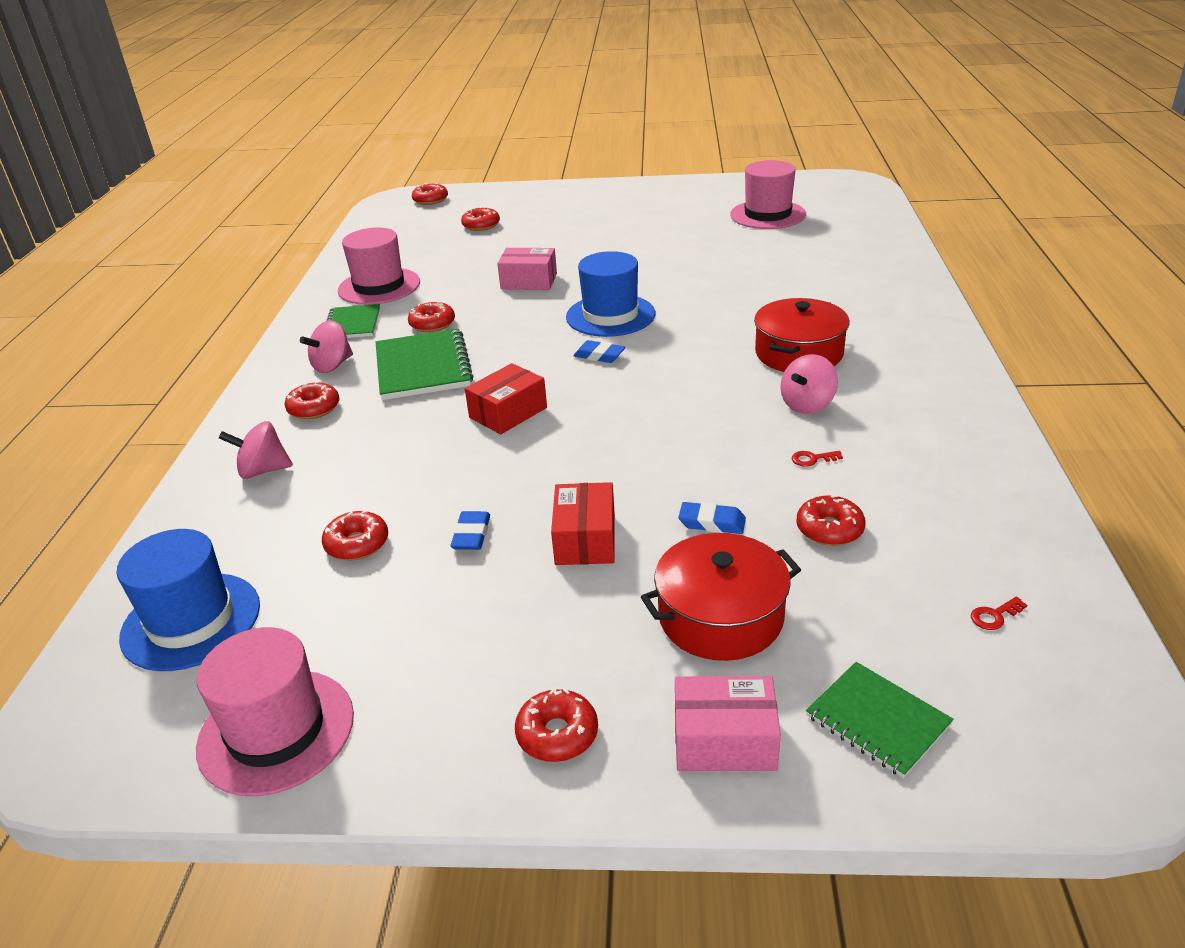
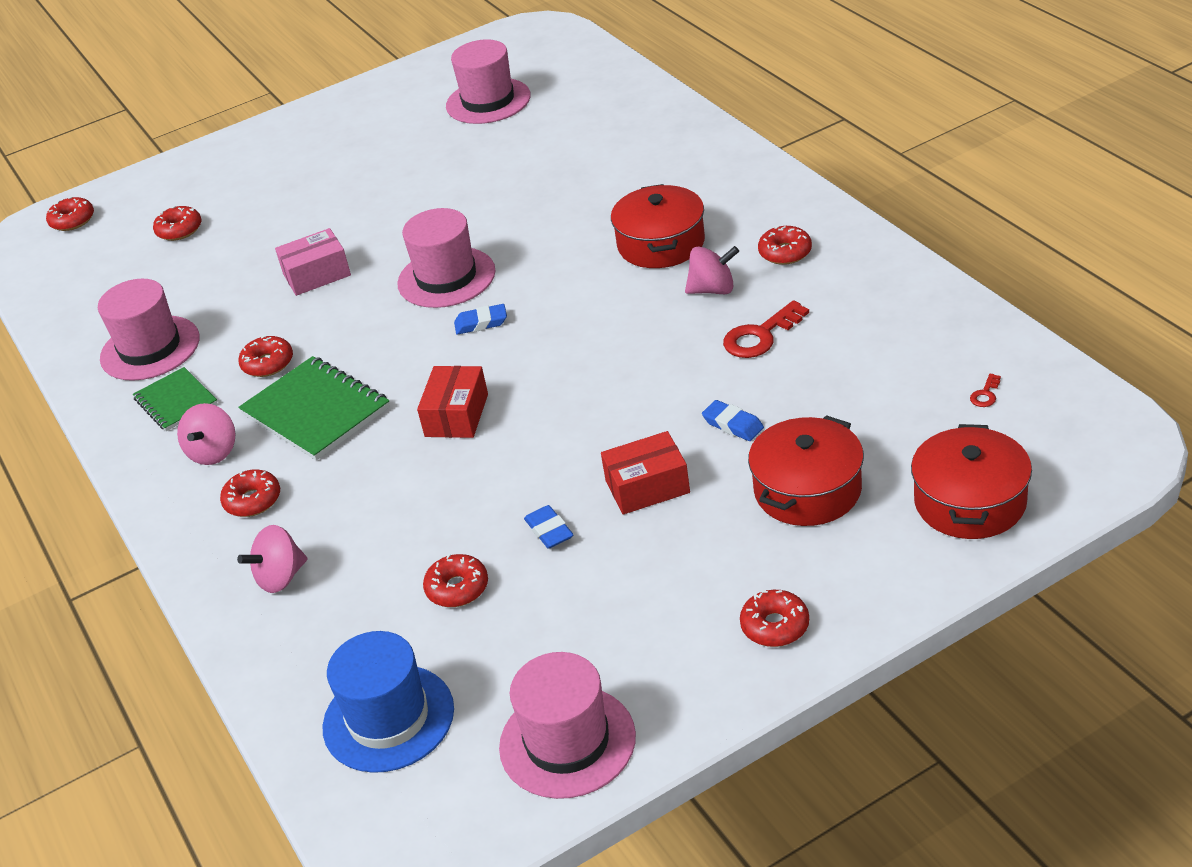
camera: 30 degrees left, 5 degrees up
(585, 539) = (647, 487): red box -> red box turned 75 degrees counterclockwise
(610, 315) = (446, 277): blue hat -> pink hat
(712, 523) = (733, 425): blue eraser -> blue eraser turned 60 degrees clockwise
(724, 740) = (887, 567): pink box -> none
(807, 405) = (713, 290): pink spinning top -> pink spinning top turned 105 degrees counterclockwise
(812, 459) = (760, 336): red key -> red key, size x2.11
(829, 529) = (824, 387): red donut -> red donut (785, 252)
(877, 721) = (970, 502): green notebook -> red pot

